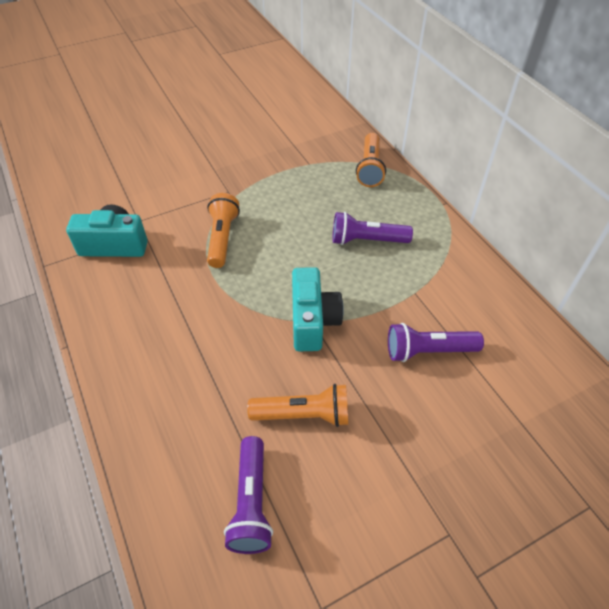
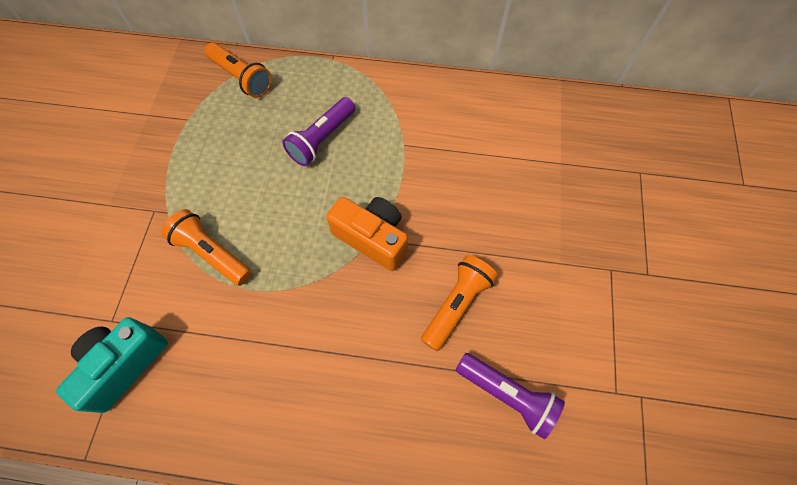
camera: 55 degrees left, 15 degrees up
(312, 321) = (372, 238): turquoise camera -> orange camera
(428, 351) = (463, 176): purple flashlight -> none

